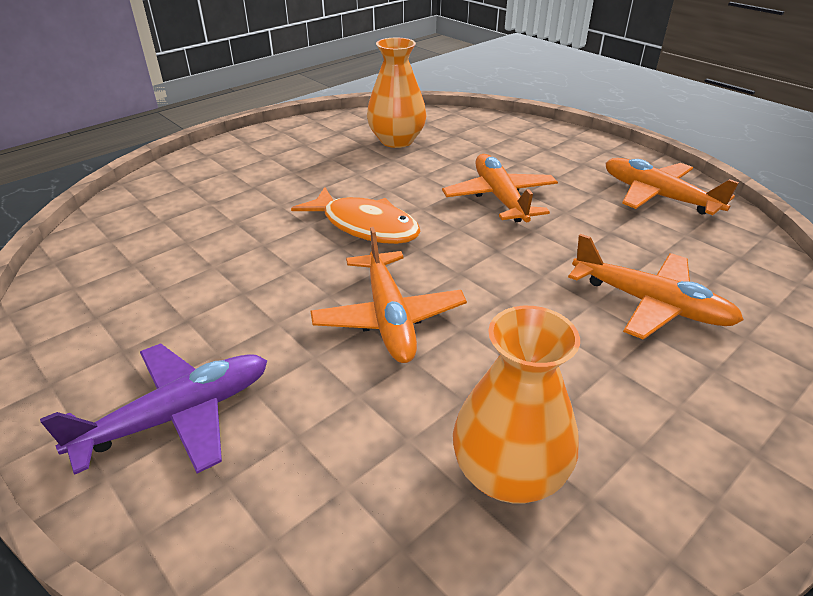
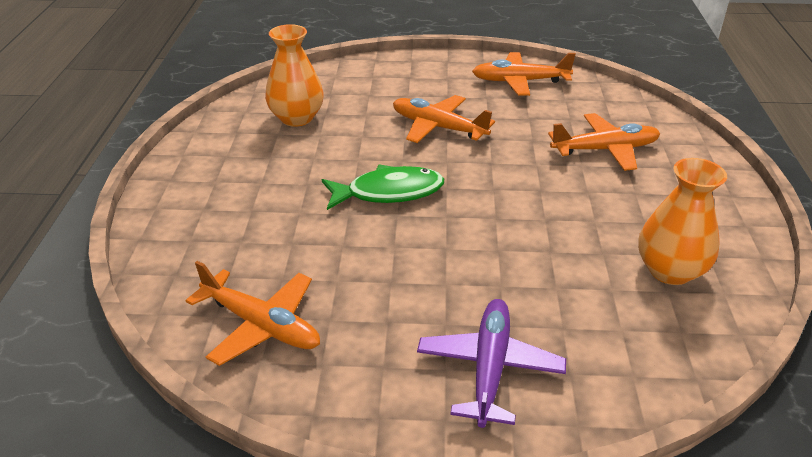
camera: 45 degrees left, 0 degrees up
(365, 226) = (389, 192): orange fish -> green fish
(388, 317) = (500, 238): orange plane -> orange plane (261, 325)

